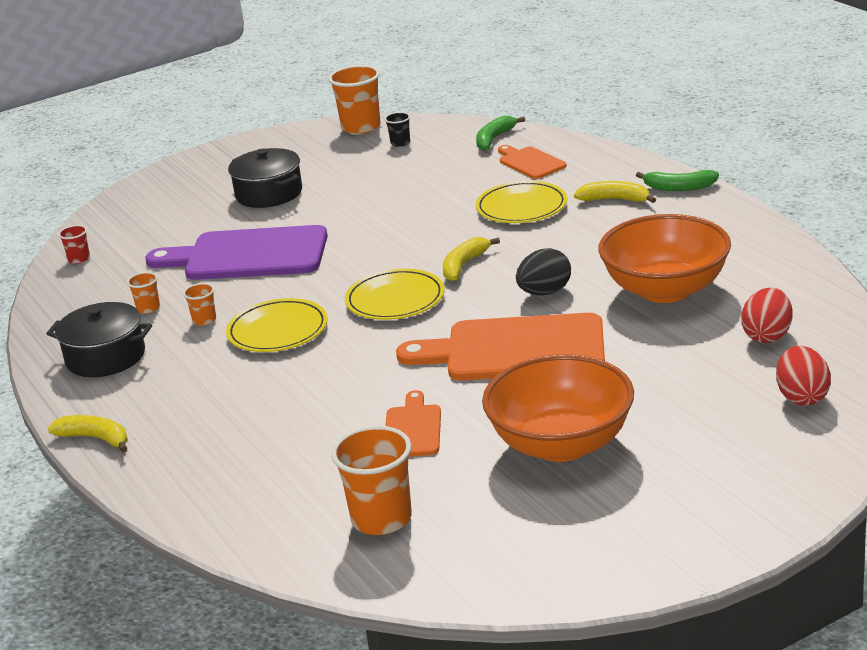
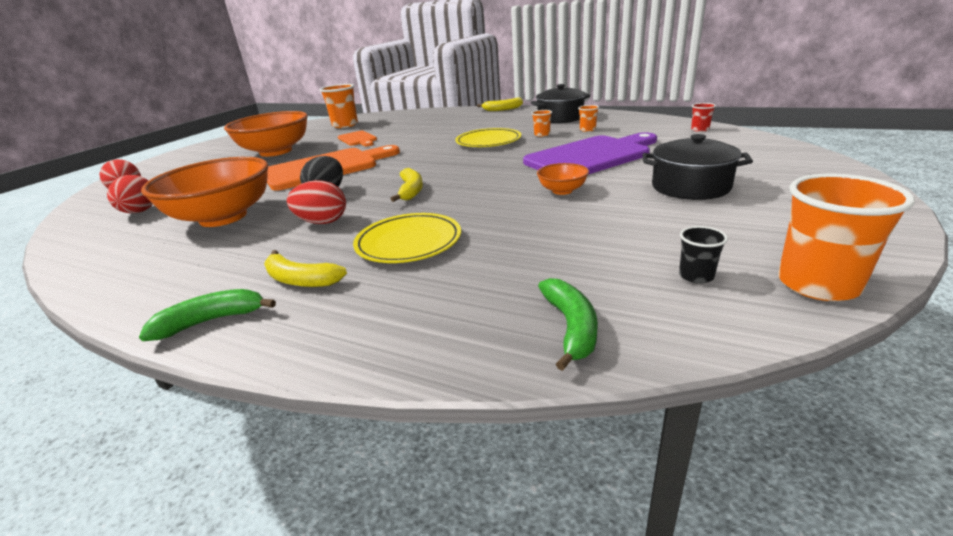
camera: 145 degrees right, 0 degrees up
(351, 220) = (562, 191): none -> orange bowl
(395, 300) = (436, 166): yellow plate -> none
(530, 162) = (460, 300): orange cutting board -> none
(572, 250) = (322, 222): none -> red egg
(615, 199) = (300, 280): yellow banana -> yellow banana turned 45 degrees clockwise

